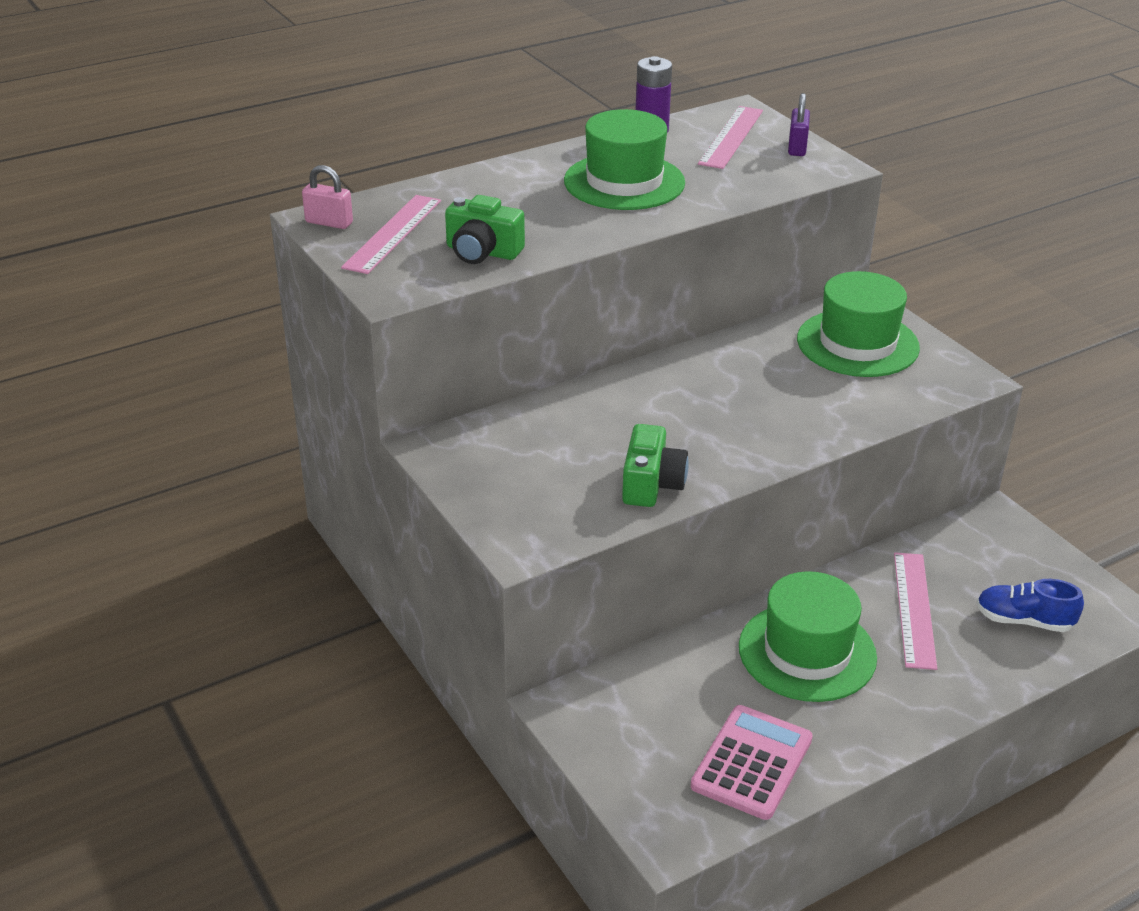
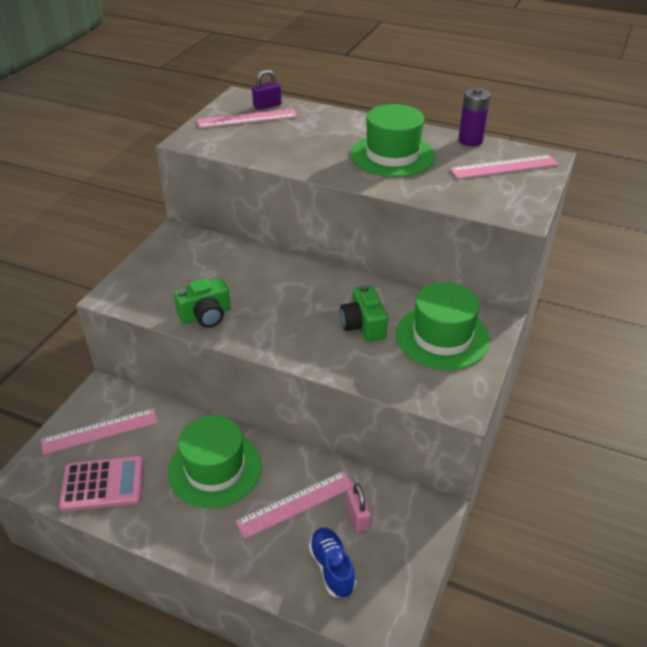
camera: 55 degrees right, 5 degrees up
(329, 222) = (238, 101): pink padlock -> pink padlock (358, 517)
(482, 252) = (257, 146): green camera -> green camera (363, 325)
(646, 733) = (100, 431): none -> pink ruler
(797, 148) = (527, 193): purple padlock -> purple padlock (267, 106)

